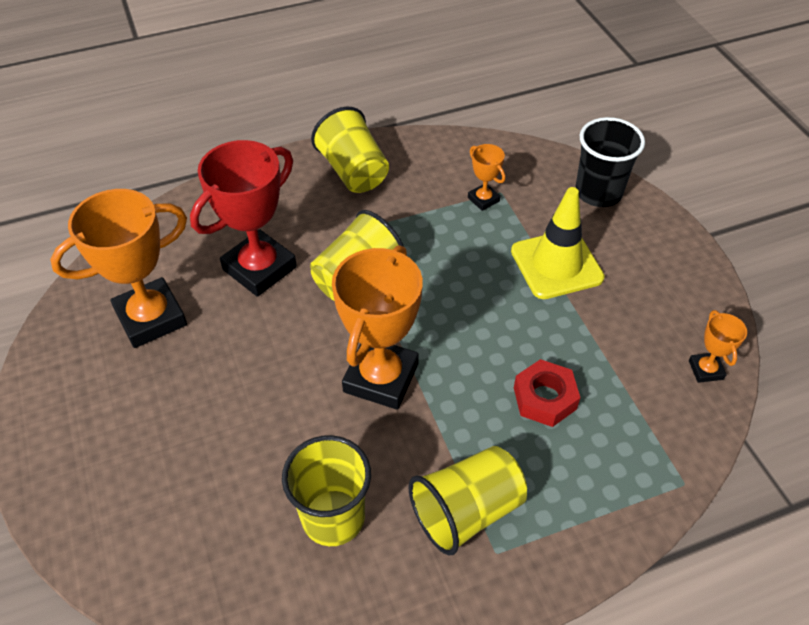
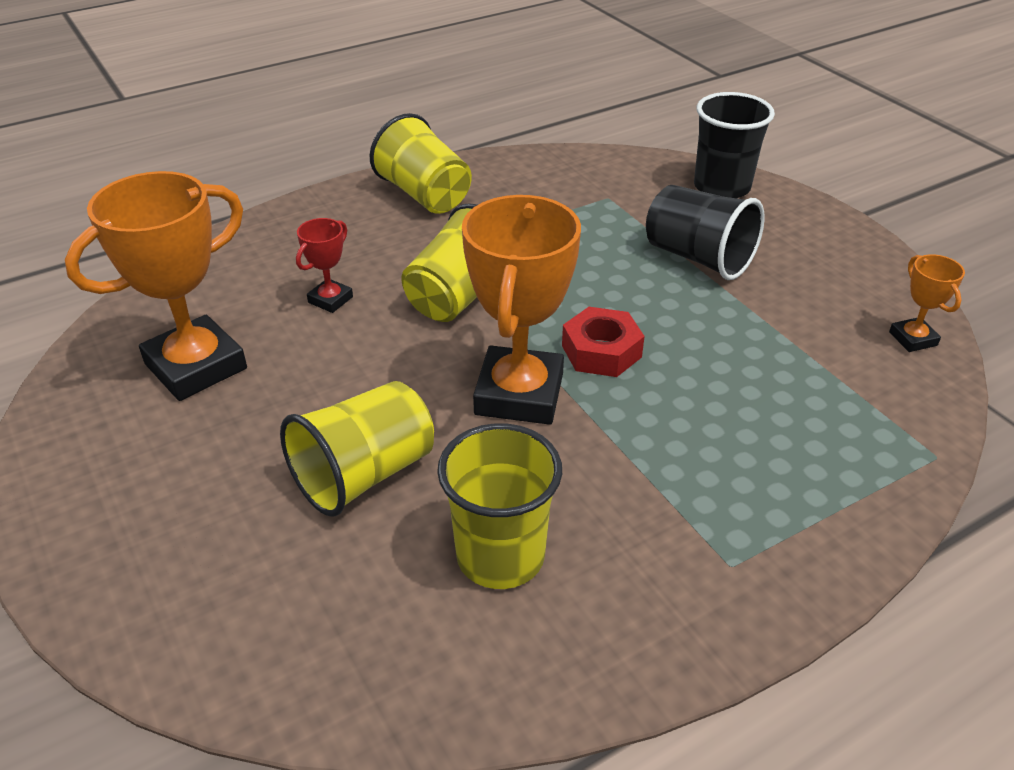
camera: 10 degrees left, 10 degrees down
(259, 268) = (330, 300): red trophy -> red trophy, size x0.47
(467, 511) = (677, 524): yellow cup -> yellow cup (364, 474)
(483, 199) = (590, 206): orange trophy -> none
(544, 398) = (732, 390): red nut -> red nut (601, 351)
(556, 264) = (698, 258): yellow traffic cone -> black cup

